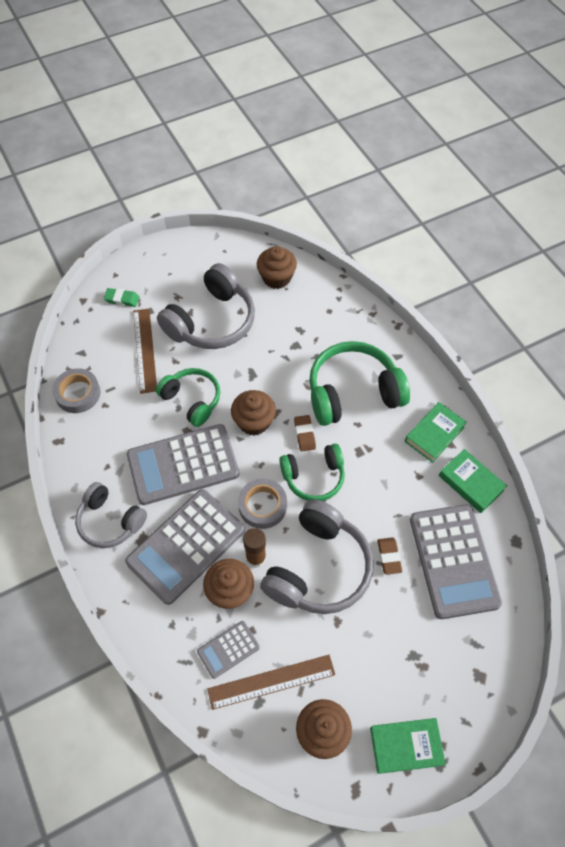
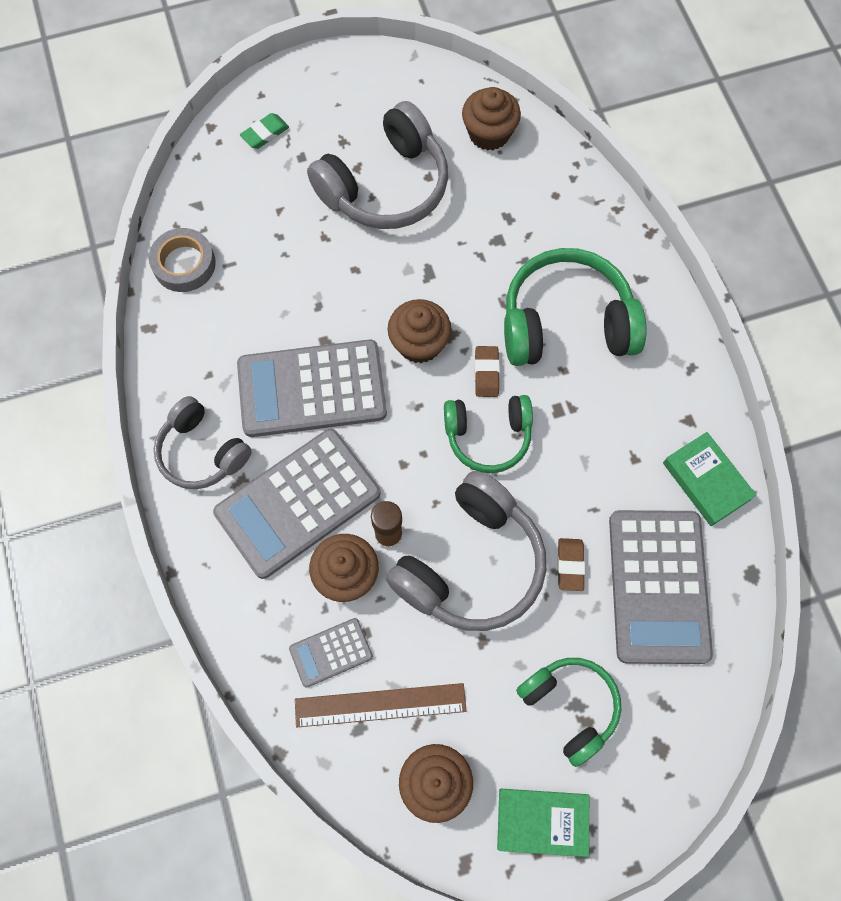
camera: 10 degrees right, 10 degrees up
(122, 299) = (265, 133): green eraser -> green eraser turned 60 degrees counterclockwise
(144, 350) = (285, 214): brown ruler -> none
(192, 400) = (339, 298): green headphones -> green headphones (570, 707)
(262, 506) = (410, 465): grey tape -> none
(434, 434) = (669, 402): green book -> none

